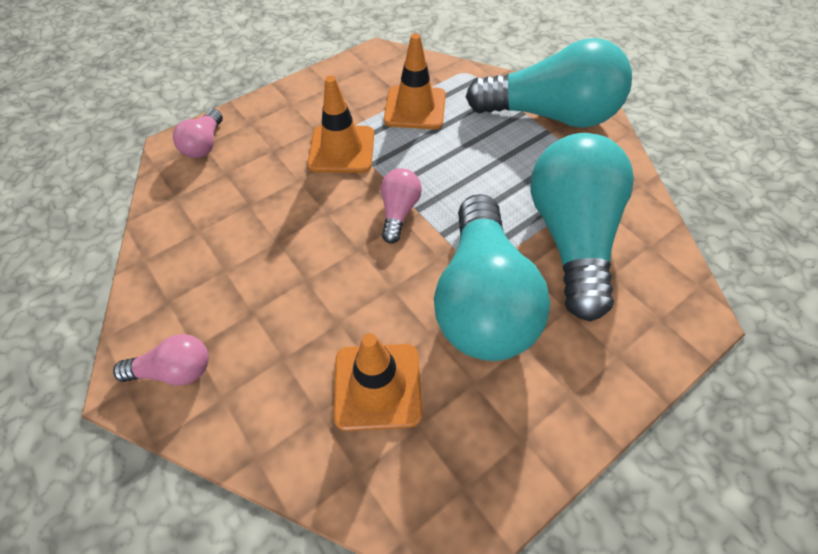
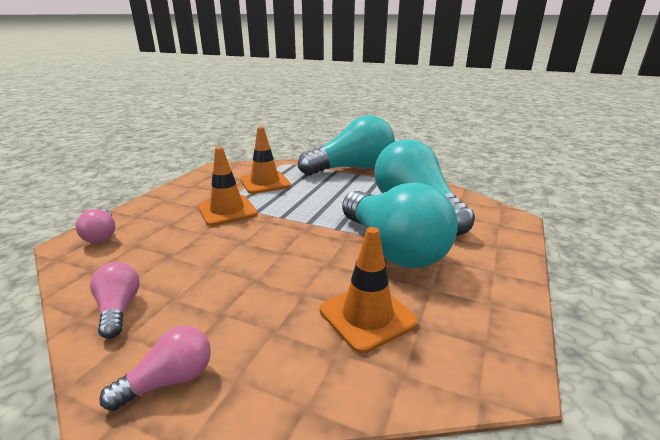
camera: 30 degrees left, 30 degrees down
(399, 212) = (297, 227): pink light bulb -> pink light bulb (119, 309)

